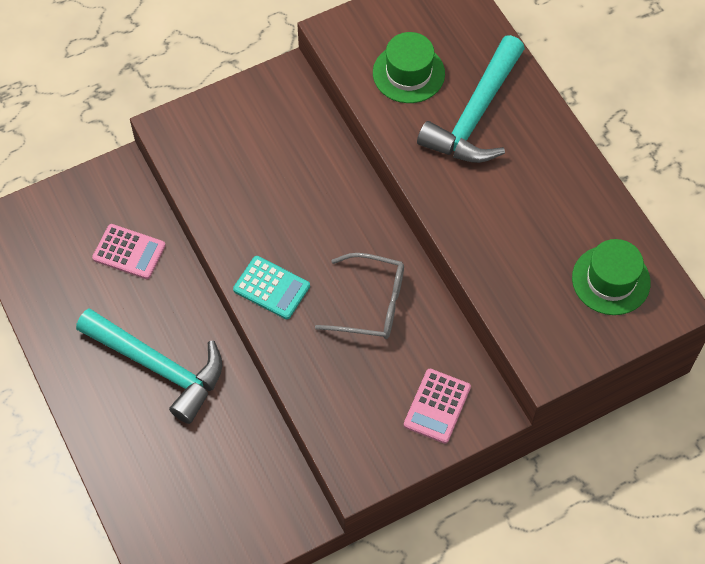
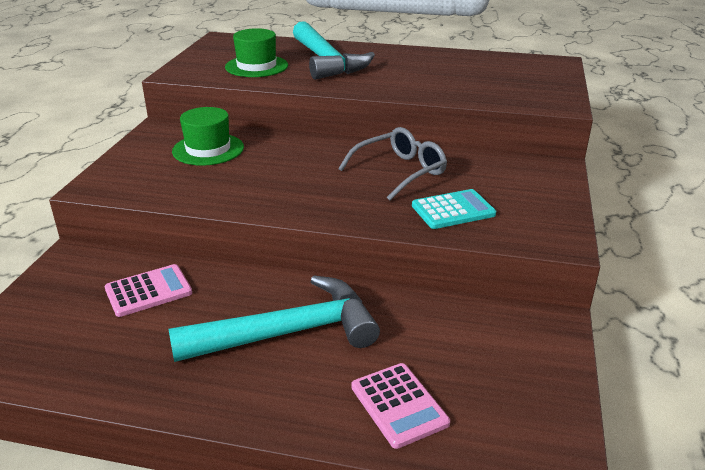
camera: 50 degrees left, 30 degrees down
(271, 288) = (320, 204): turquoise calculator -> turquoise calculator (453, 210)
(437, 406) = (528, 182): pink calculator -> pink calculator (399, 405)
(611, 280) = (514, 69): green hat -> green hat (208, 149)

